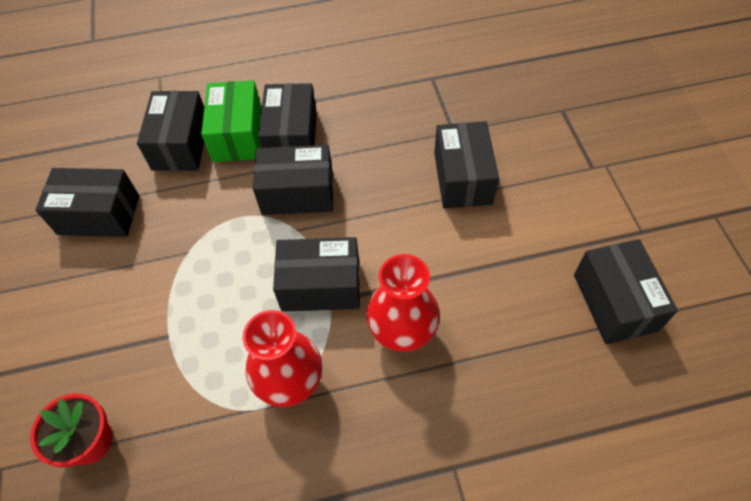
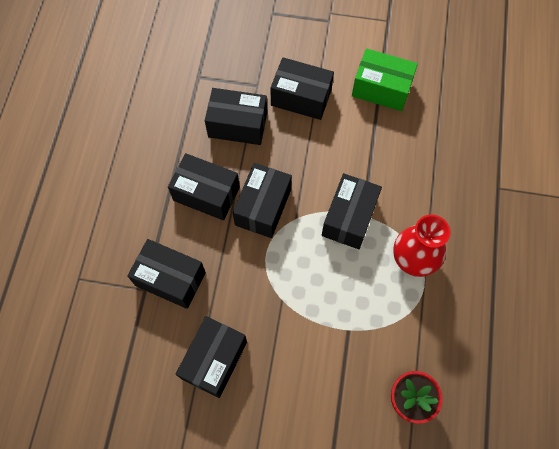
camera: 70 degrees left, 10 degrees up
(238, 135) = (183, 232): green box -> green box (381, 89)
(402, 332) = (403, 181): red vase -> none
(614, 302) = (429, 59): black box -> black box (237, 125)

